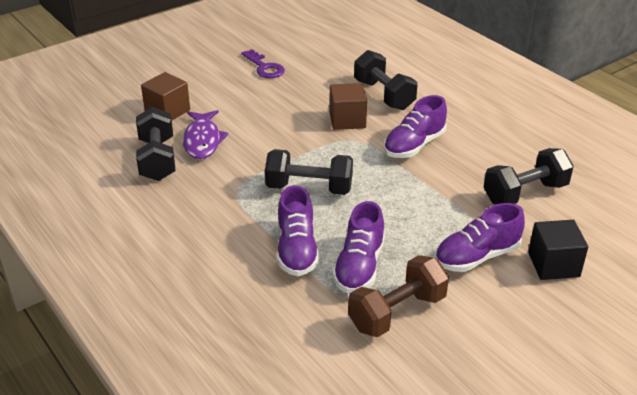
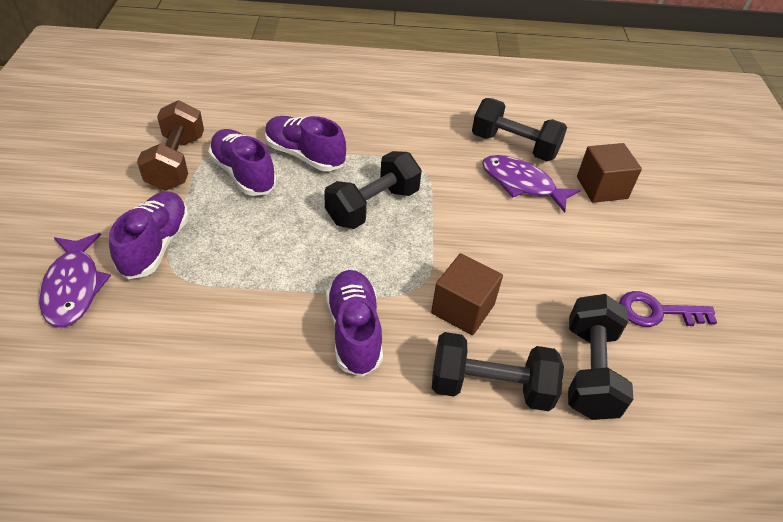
camera: 125 degrees right, 10 degrees up
(525, 193) = (168, 359): black dumbbell -> black dumbbell (590, 370)
(553, 265) = (74, 287): black cube -> purple fish

